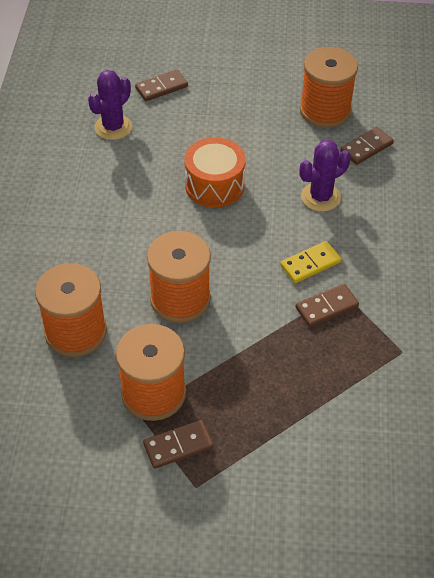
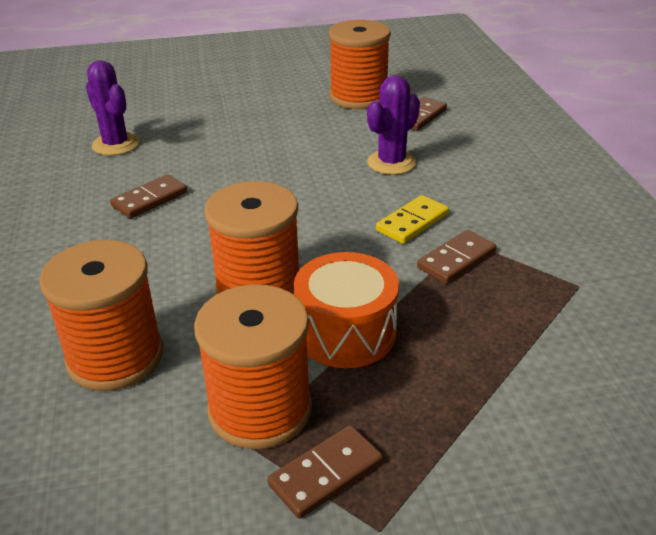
camera: 15 degrees left, 15 degrees down
(113, 127) = (116, 144): purple cactus -> purple cactus turned 60 degrees counterclockwise
(161, 87) = (165, 106): brown domino -> brown domino (150, 199)
(214, 185) = (260, 173): orange drum -> orange drum (346, 332)

